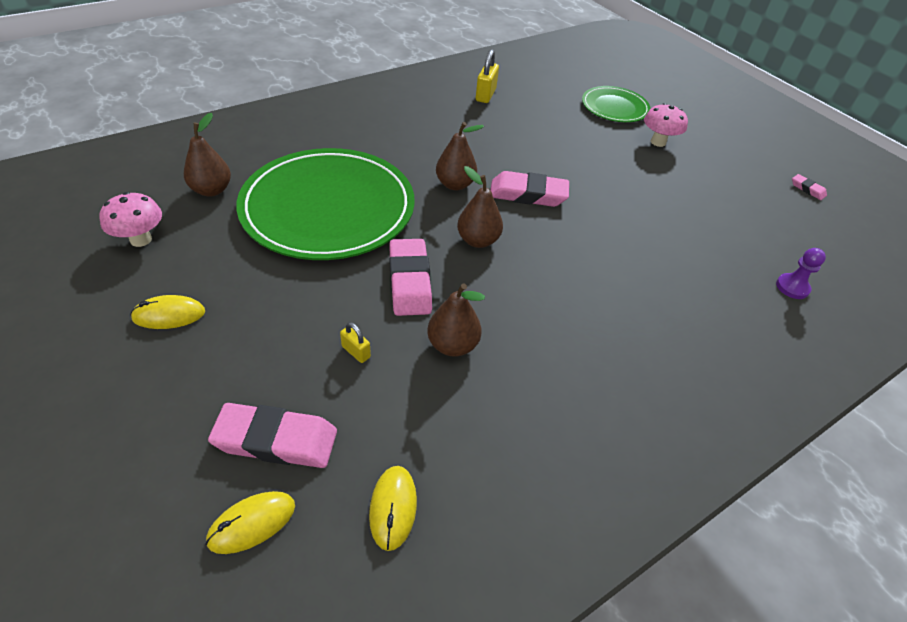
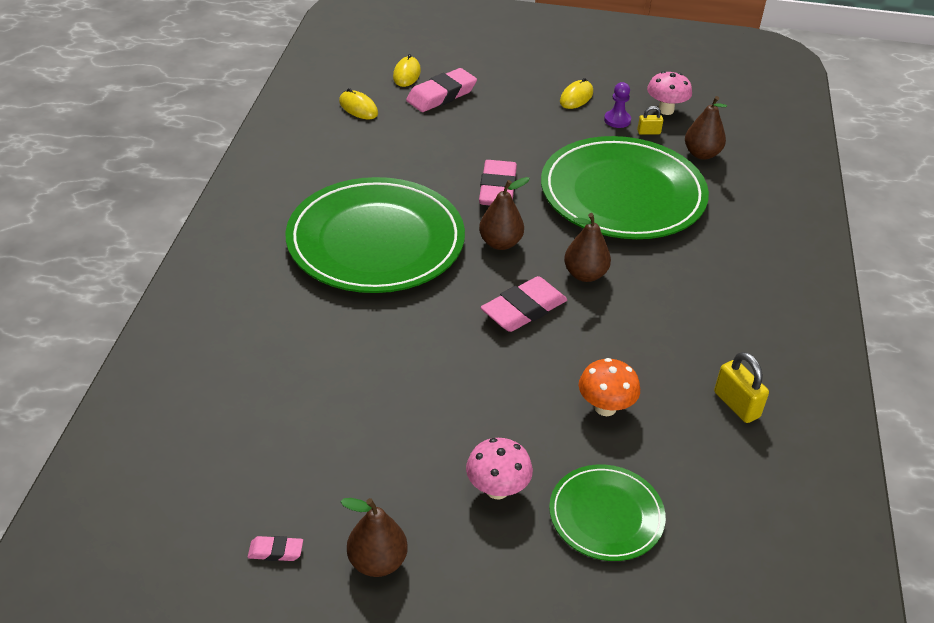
camera: 135 degrees right, 5 degrees down
(356, 352) = (465, 141): yellow padlock -> yellow padlock (648, 132)
(409, 281) = (497, 189): pink eraser -> pink eraser turned 60 degrees clockwise
(453, 345) = (422, 175): brown pear -> brown pear (377, 562)
(554, 132) = (605, 407): none -> orange mushroom
(575, 312) = (376, 241): none -> green plate
(792, 287) = (226, 381): purple pawn -> purple pawn (617, 120)

